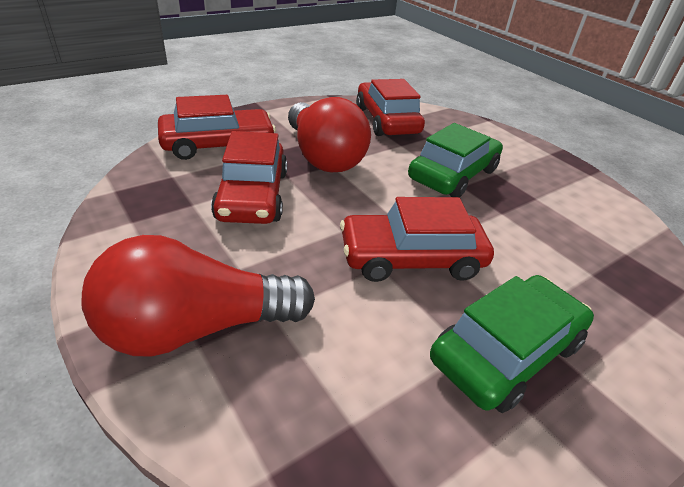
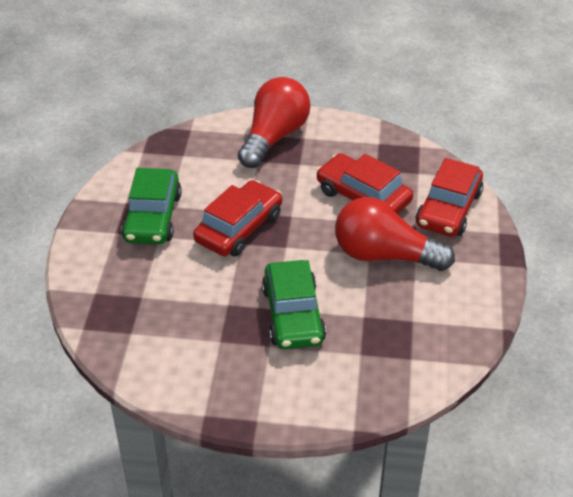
camera: 135 degrees right, 5 degrees up
(386, 120) = (415, 337): red car -> none

